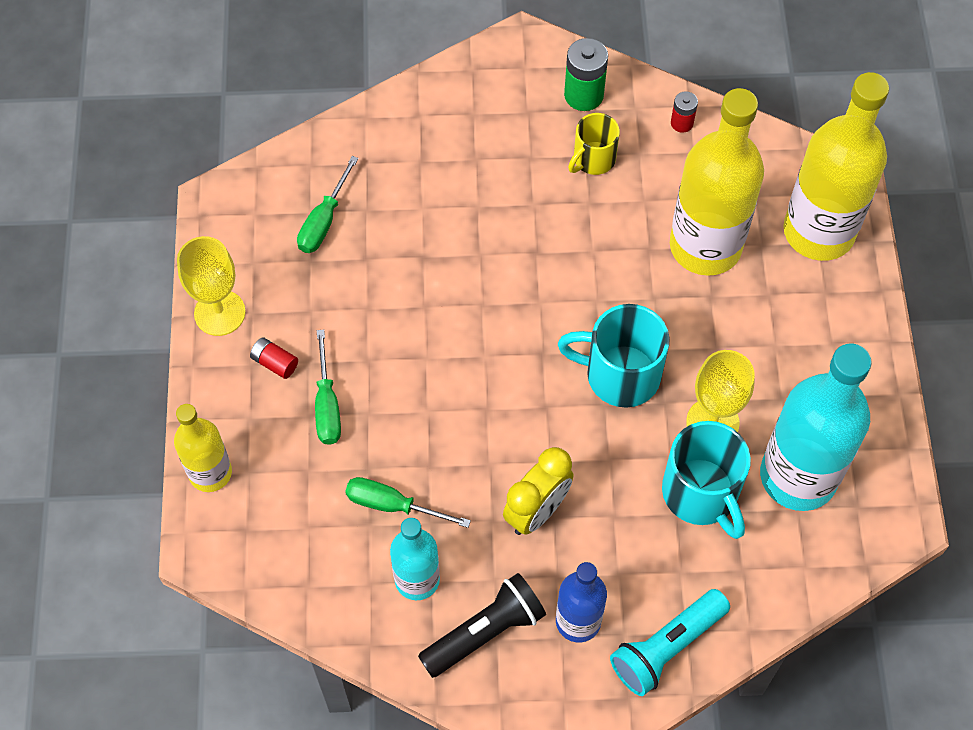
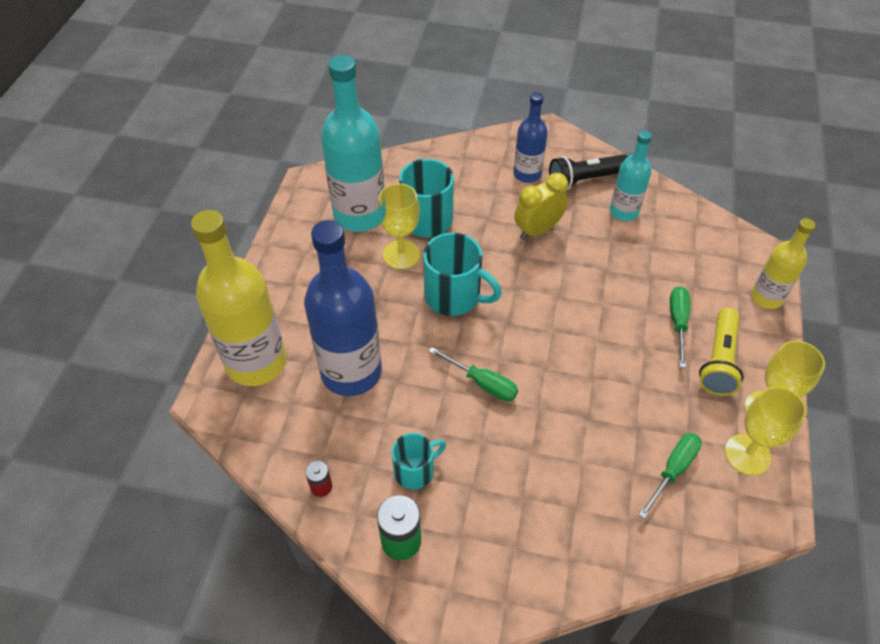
camera: 165 degrees left, 10 degrees down
(243, 256) = (747, 454): none -> yellow goblet
(275, 363) = (718, 361): red battery -> yellow flashlight
(393, 505) = (635, 253): green screwdriver -> green screwdriver (482, 383)
(593, 159) = (415, 470): yellow mug -> turquoise mug
(666, 647) = (478, 154): turquoise flashlight -> none
(705, 246) = (351, 372): yellow bottle -> blue bottle

